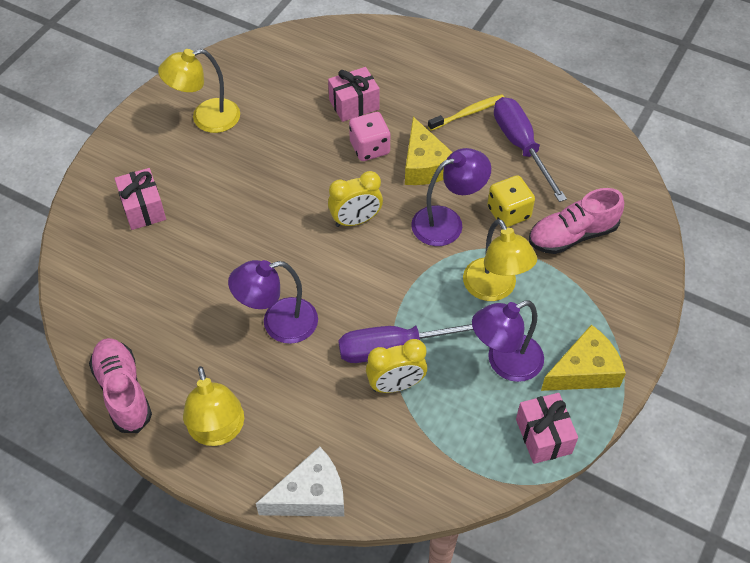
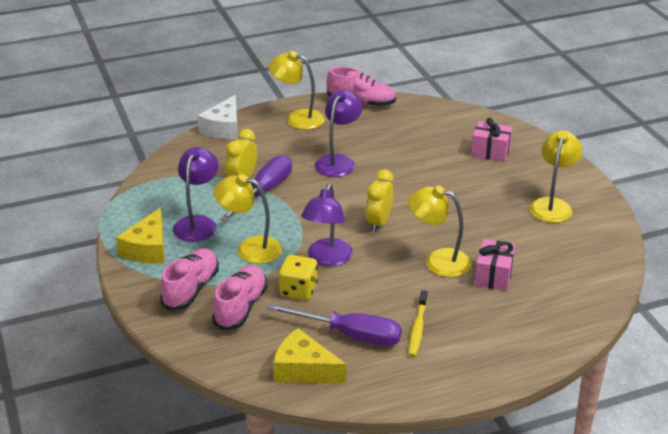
camera: 130 degrees right, 20 degrees down
(369, 148) = (438, 261): pink dice -> yellow lamp
(424, 165) = (390, 277): yellow cheese -> yellow cheese (304, 369)
(543, 436) = (138, 210): pink gift -> none
(593, 288) = (191, 289): none -> pink shoe

